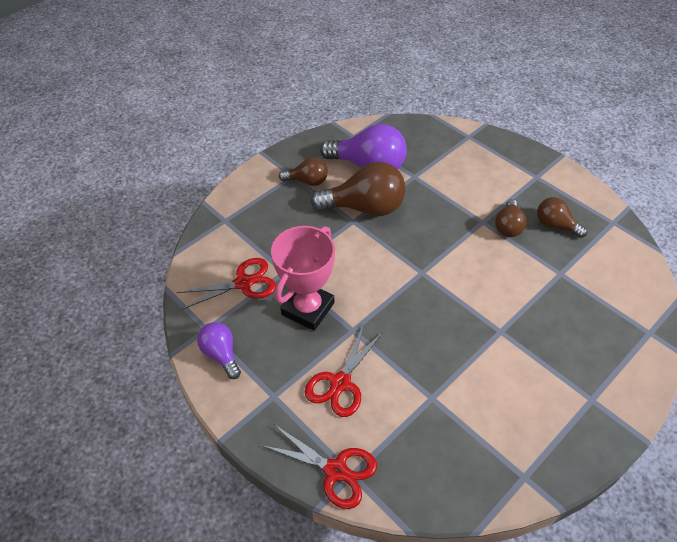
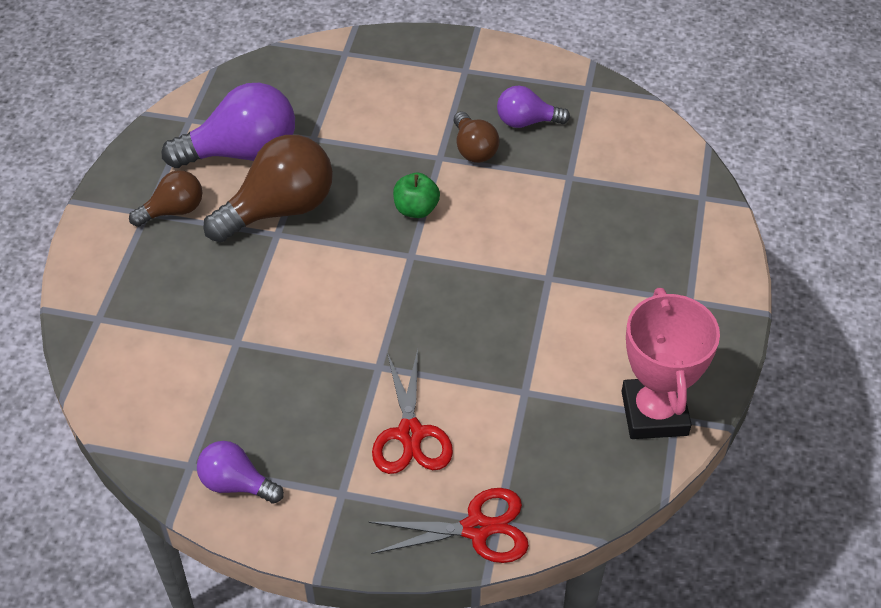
camera: 35 degrees left, 0 degrees up
(243, 283) = (193, 384): red scissors -> none
(308, 309) = (304, 371): pink trophy -> pink trophy (654, 413)
(445, 246) = (416, 209): none -> green apple
(555, 225) = (526, 121): brown light bulb -> purple light bulb

